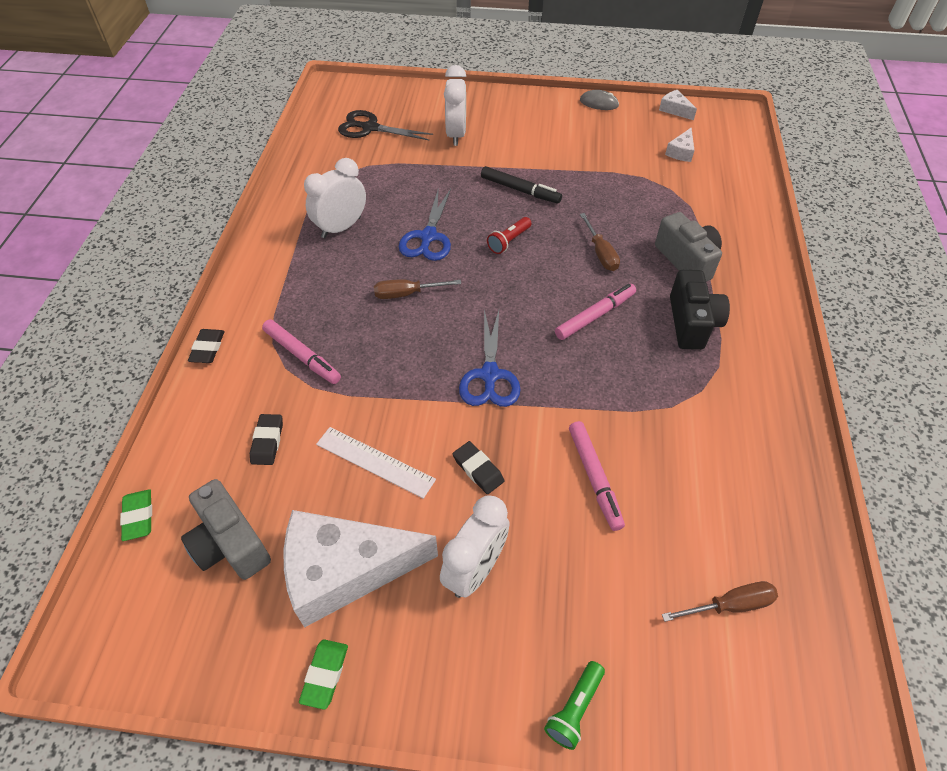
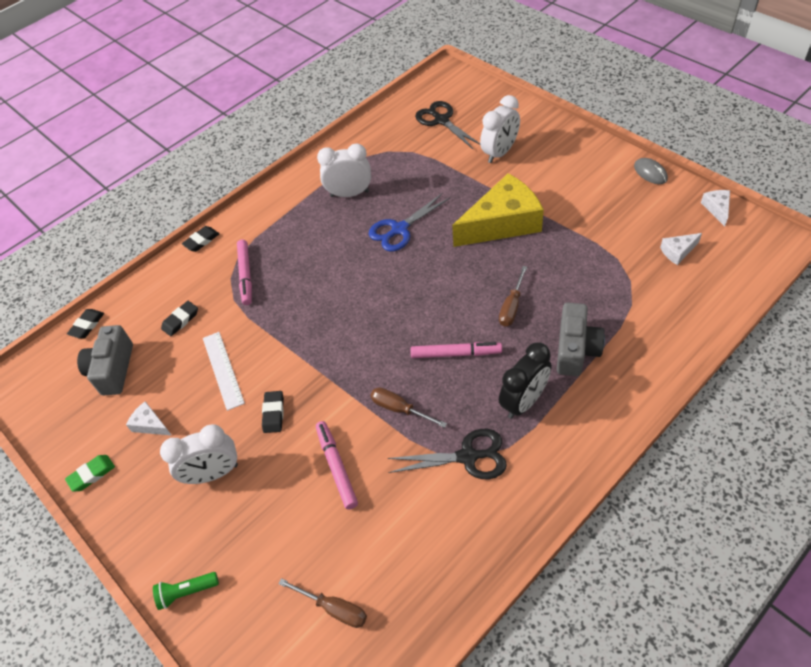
camera: 45 degrees right, 0 degrees up
(138, 517) = (87, 325): green eraser -> black eraser
(345, 570) = (150, 424): white cheese -> white cheese, size x0.42
(407, 294) = (345, 266): brown screwdriver -> brown screwdriver (399, 409)
(489, 375) = (341, 355): blue scissors -> none
(509, 241) = (452, 261): red flashlight -> none
(520, 190) = (502, 223): black marker -> yellow cheese
(594, 478) = (336, 467): pink marker -> pink marker turned 135 degrees clockwise
(692, 323) = (524, 402): black camera -> black clock
(697, 394) = (468, 457): none -> black scissors

